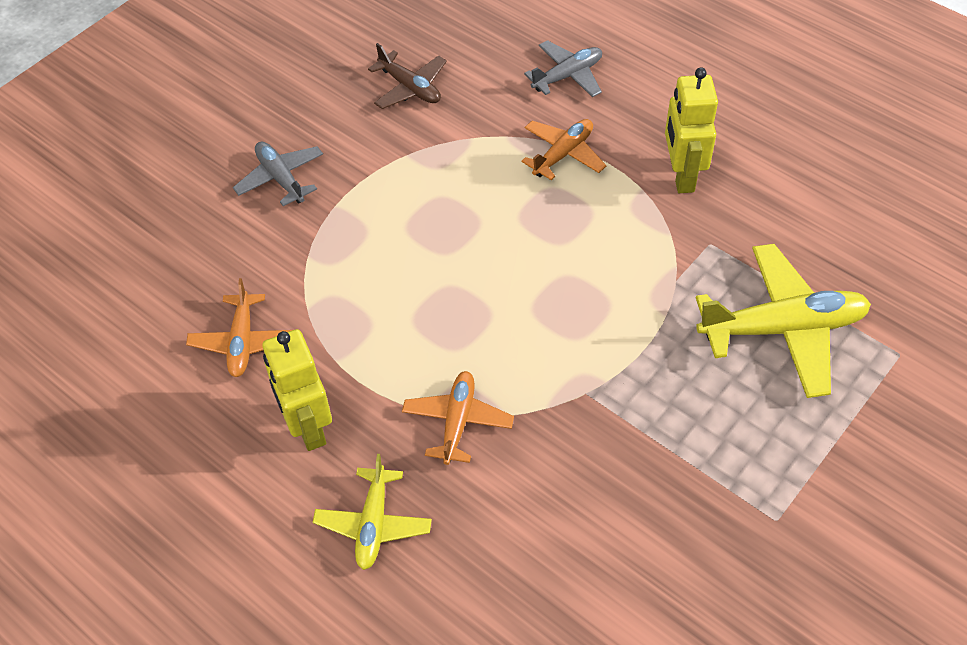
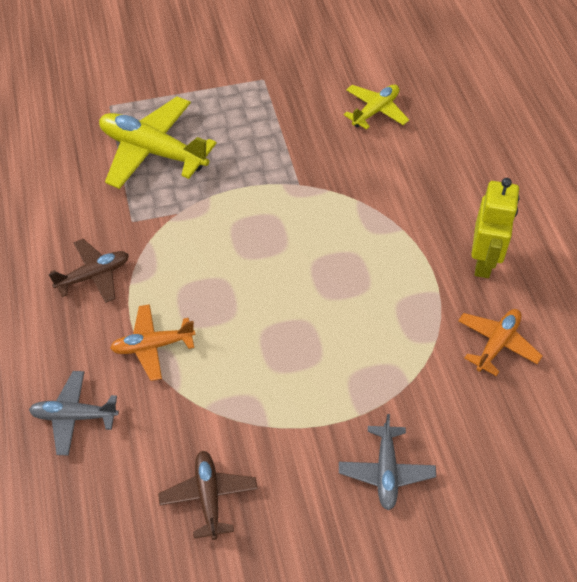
camera: 145 degrees left, 0 degrees up
(373, 524) = (477, 189): yellow plane -> yellow plane (375, 111)
(457, 421) = (388, 212): orange plane -> none
(681, 176) = (94, 275): yellow robot -> brown plane

